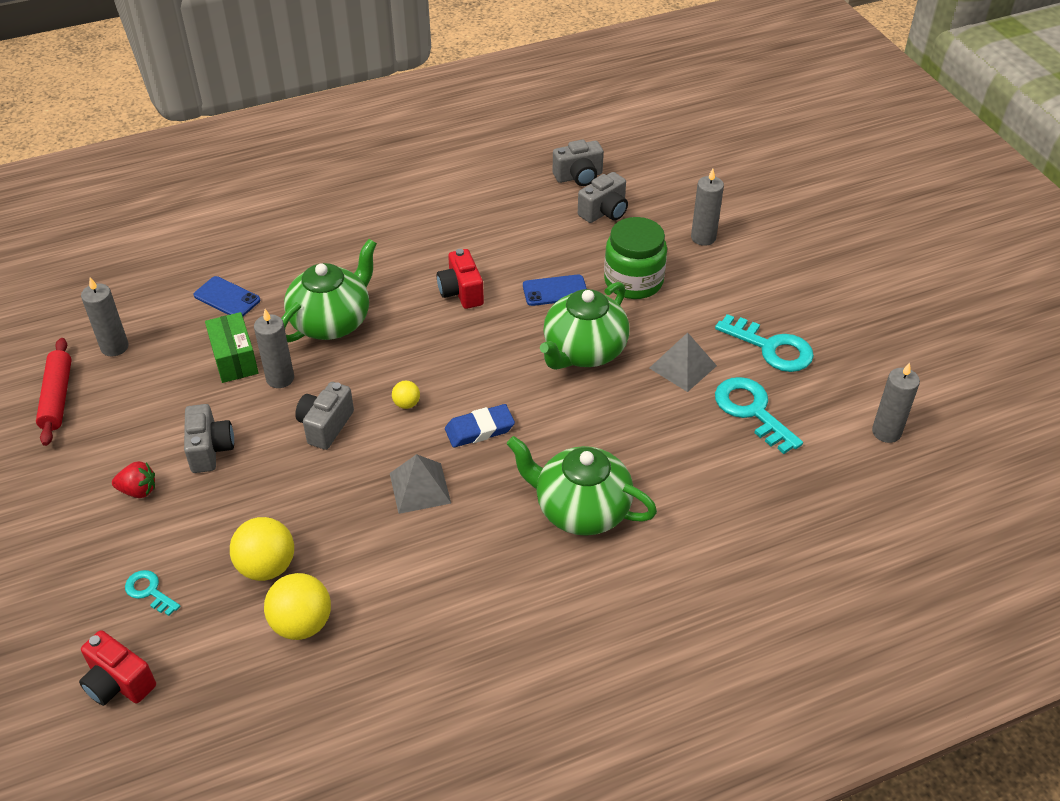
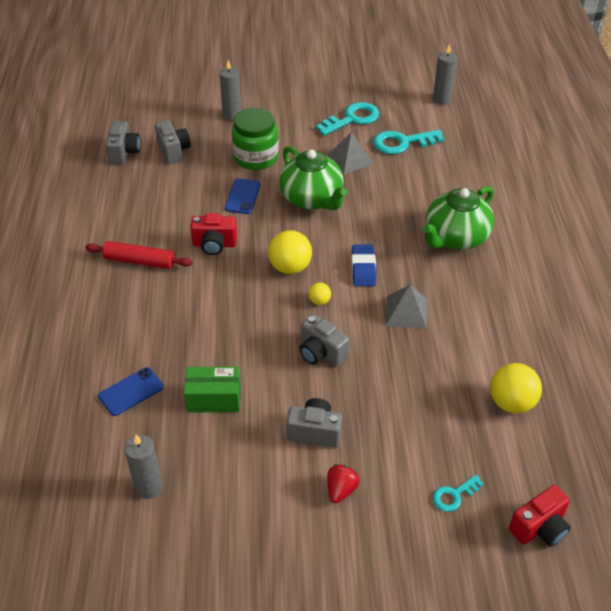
camera: 70 degrees left, 0 degrees up
(57, 397) = (194, 543): red rolling pin -> red rolling pin (139, 261)
(267, 566) = (452, 414): yellow ball -> yellow ball (290, 267)
(280, 378) = (253, 372): grey candle -> none
(332, 322) = (204, 326): green teapot -> none

